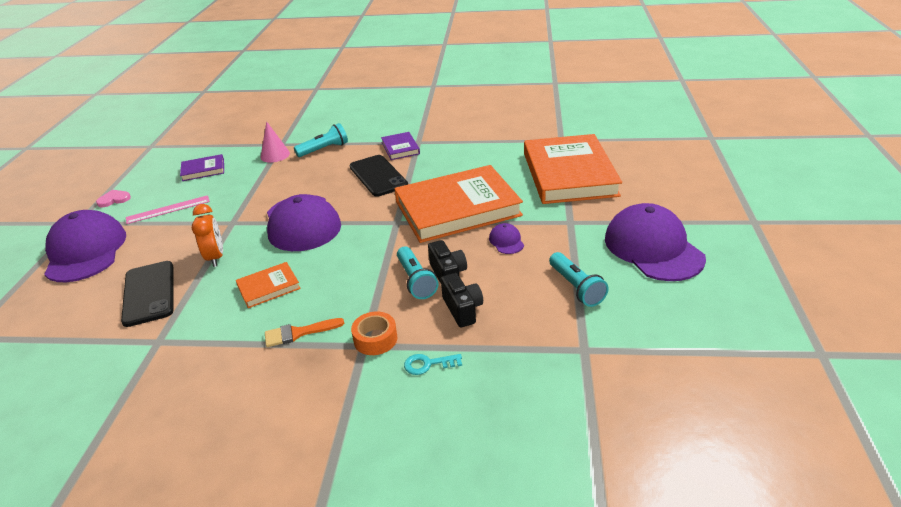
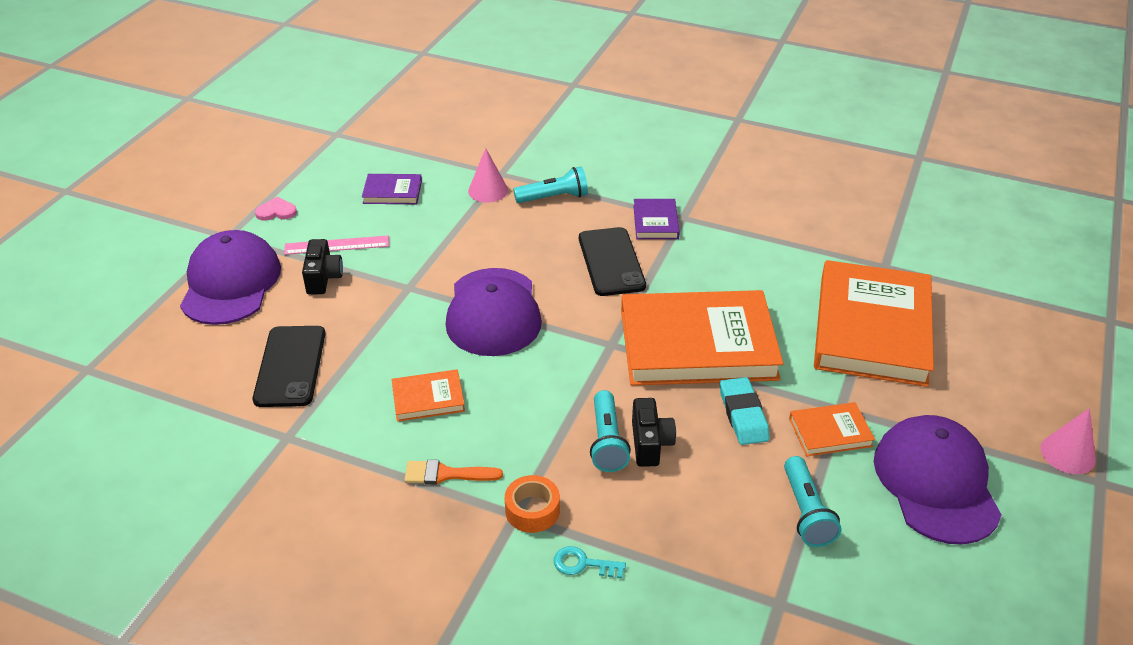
camera: 15 degrees right, 5 degrees up
(216, 257) = (377, 336): orange clock -> none
(462, 309) = (650, 500): black camera -> black camera (323, 278)
(506, 241) = (743, 415): purple cap -> turquoise eraser
(570, 237) = (830, 432): none -> orange book
(726, 211) = (1068, 454): none -> pink cone

